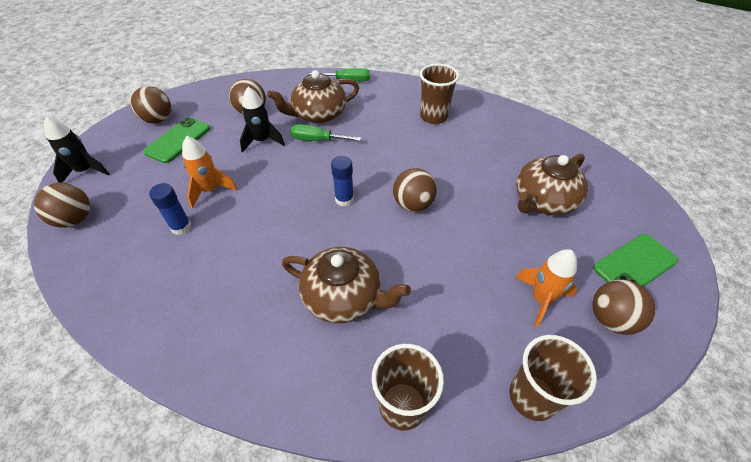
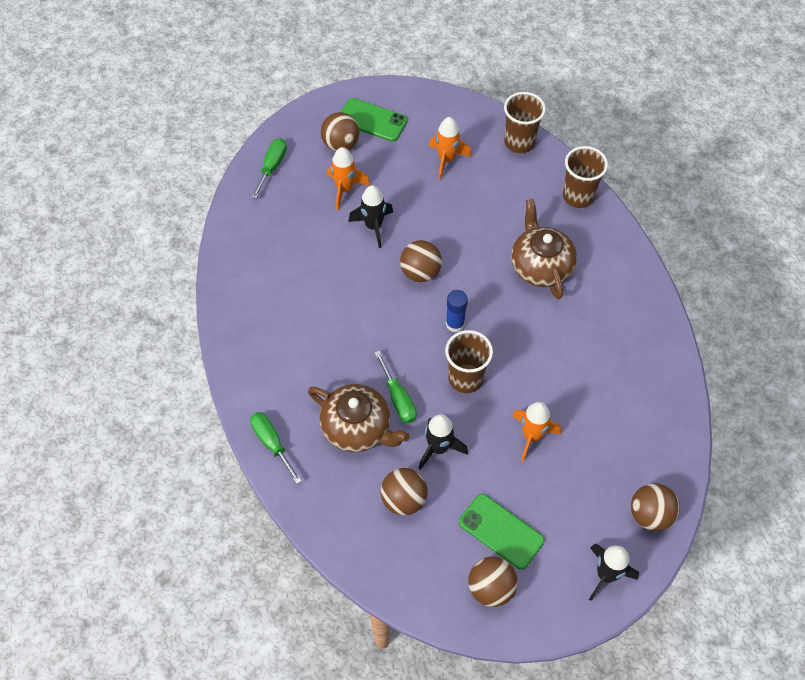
camera: 125 degrees left, 10 degrees up
(178, 140) = (501, 531): green phone -> green phone turned 45 degrees clockwise
(181, 227) = (583, 421): blue glue stick -> none
(433, 117) = (282, 319): brown cup -> brown cup (465, 378)
(486, 199) = (373, 226): none -> black rocket
(543, 201) = (345, 189): brown teapot -> orange rocket
(597, 168) = (272, 167): none -> green screwdriver
(611, 319) = (432, 122): brown ball -> brown ball (341, 144)

